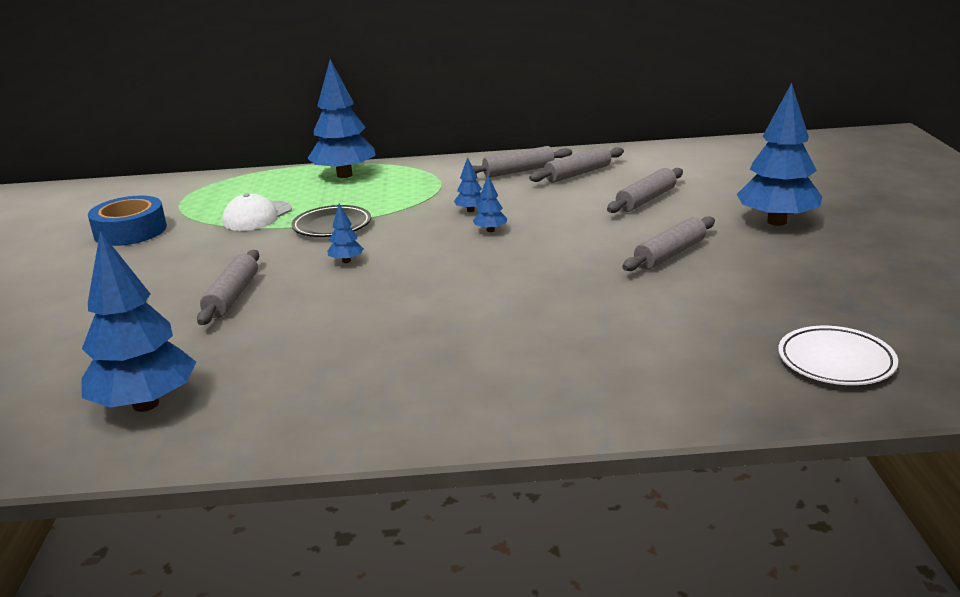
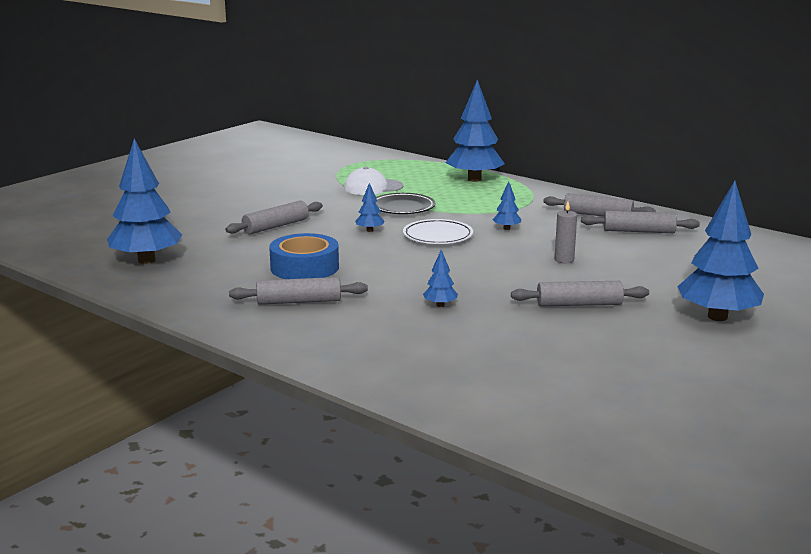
camera: 40 degrees right, 5 degrees down
(130, 231) = (293, 173): blue tape -> blue tape (304, 267)
(490, 230) = (492, 245): blue tree -> blue tree (440, 305)
(576, 220) = (564, 260): none -> grey candle
(646, 200) = (648, 266): grey rolling pin -> grey rolling pin (299, 301)
(835, 361) = (534, 406): white plate -> white plate (437, 236)

